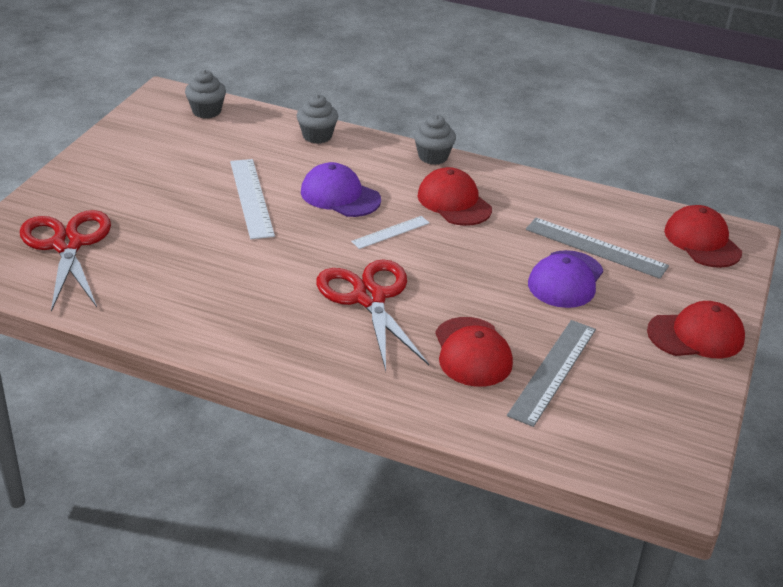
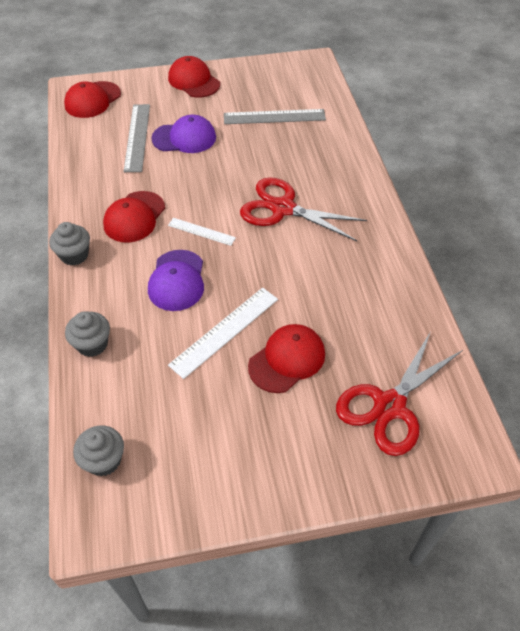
camera: 120 degrees left, 15 degrees up
(369, 298) = (283, 208): red scissors -> red scissors turned 75 degrees clockwise
(472, 352) = (289, 148): red cap -> red cap (287, 360)

